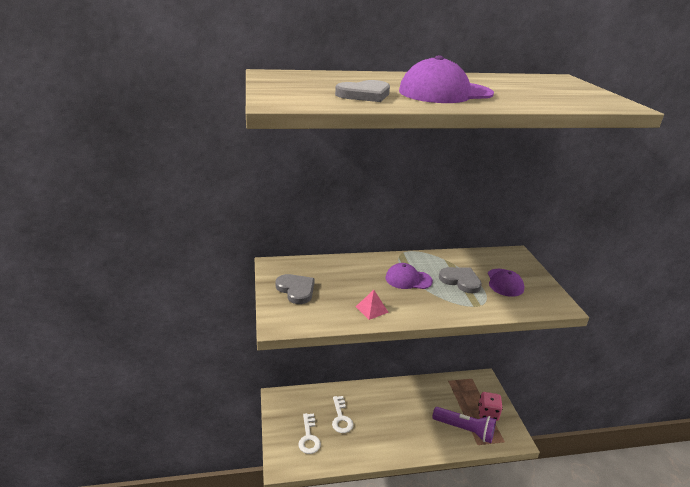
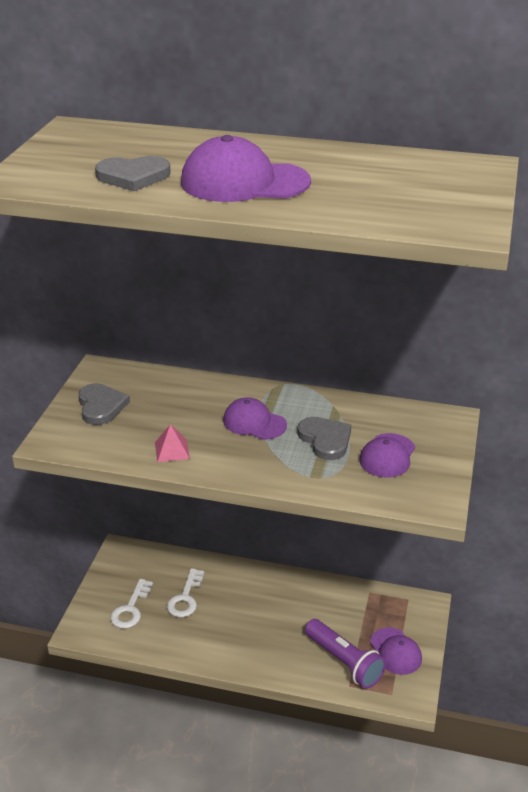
camera: 25 degrees right, 5 degrees up
(488, 413) = (395, 651): pink dice -> purple cap

